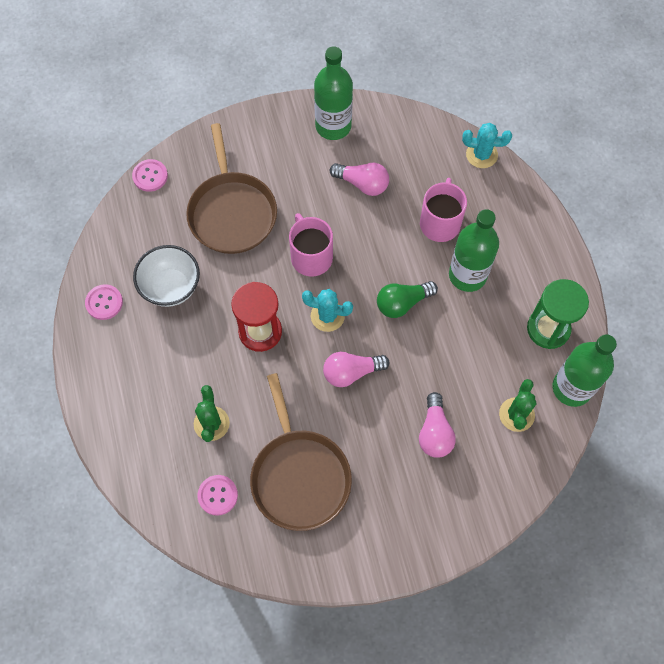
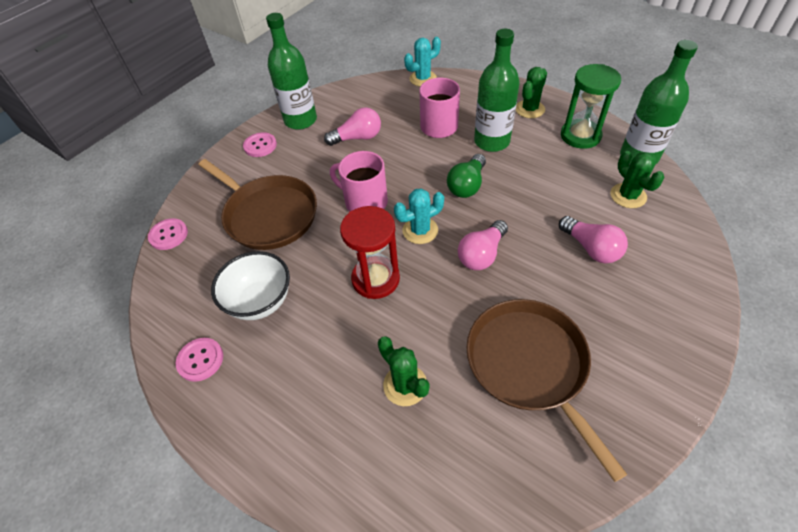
camera: 35 degrees left, 15 degrees down
(218, 495) = (476, 447): pink button -> pink button (260, 146)
(299, 476) = (529, 365): brown pan -> brown pan turned 150 degrees counterclockwise
(538, 266) = (529, 109): none -> green cactus

